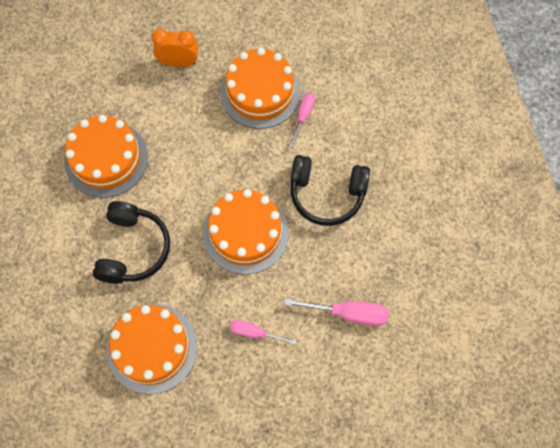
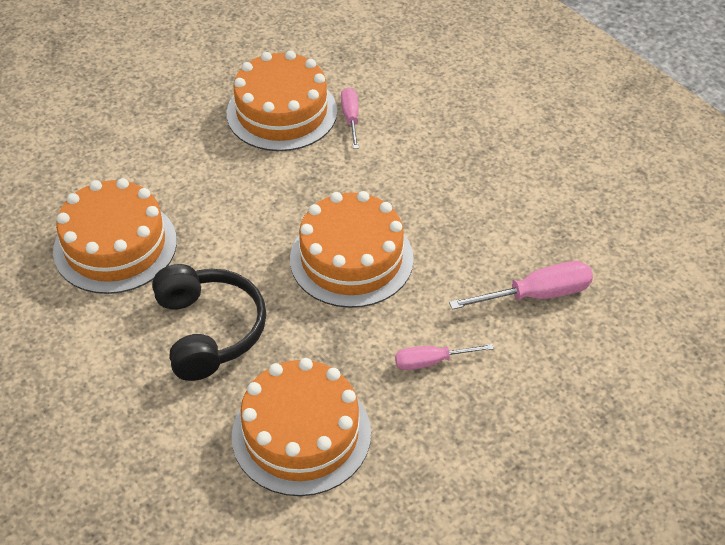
camera: 25 degrees left, 20 degrees down
(178, 62) = (158, 116): orange clock -> none
(327, 194) = (429, 184): black headphones -> none

